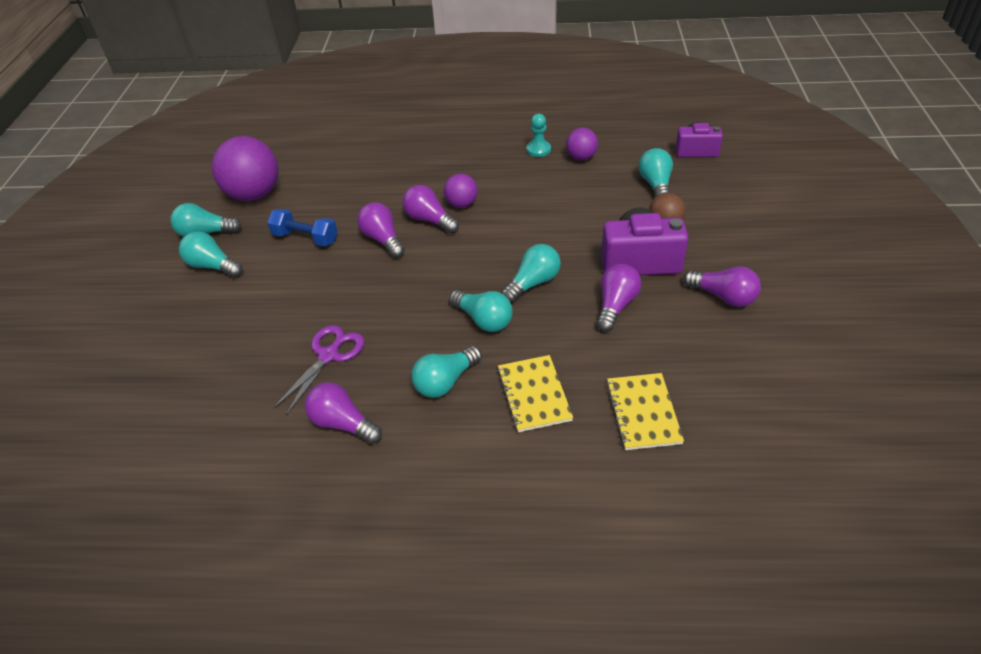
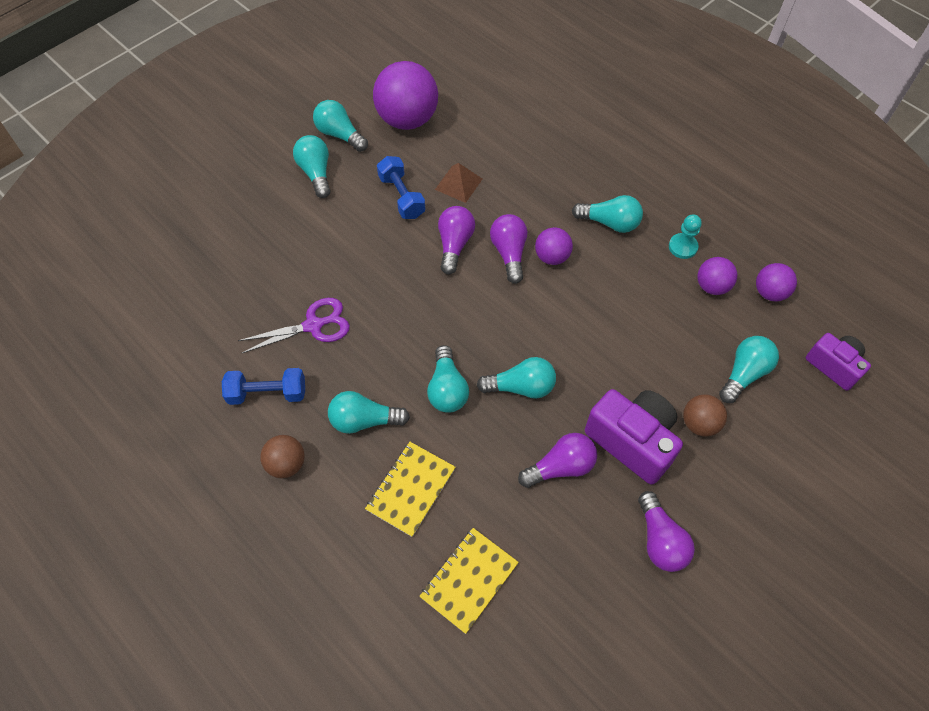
camera: 40 degrees right, 15 degrees up
(342, 206) = (458, 184): none -> brown pyramid
(343, 424) = (267, 393): purple light bulb -> blue dumbbell
(417, 455) = (286, 464): none -> brown ball
(477, 165) = (609, 223): none -> turquoise light bulb
(617, 140) = (769, 292): none -> purple ball

